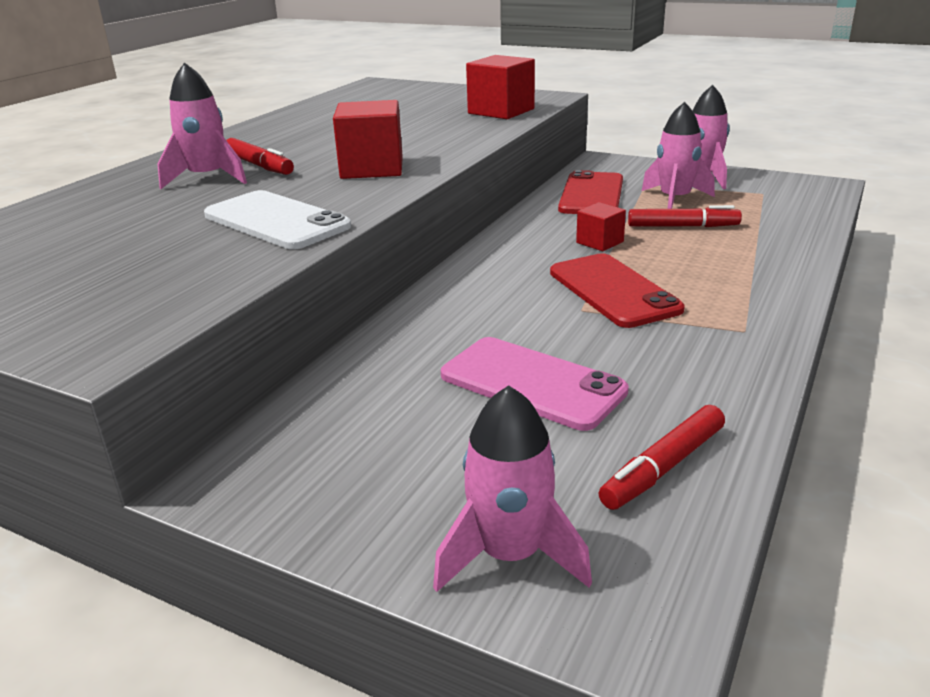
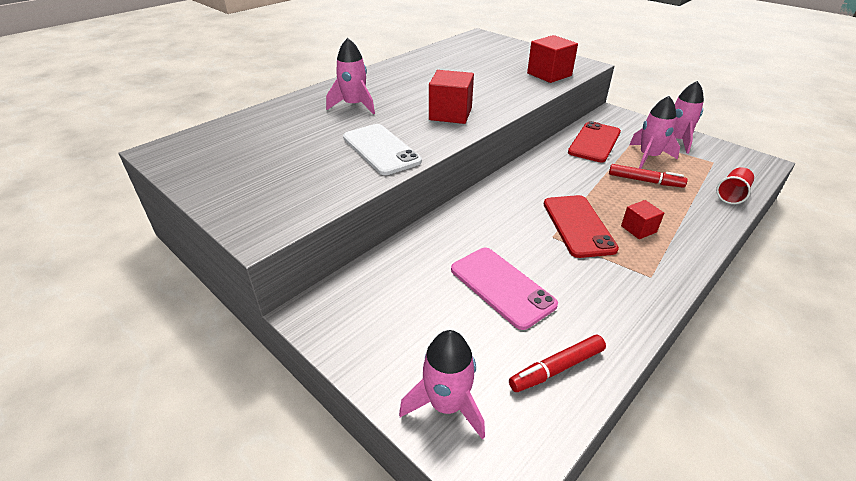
camera: 15 degrees right, 10 degrees up
(259, 165) = (386, 99): red marker -> none
(599, 242) = (584, 184): red cube -> red cube (638, 229)
(804, 223) = (732, 194): none -> red cup

